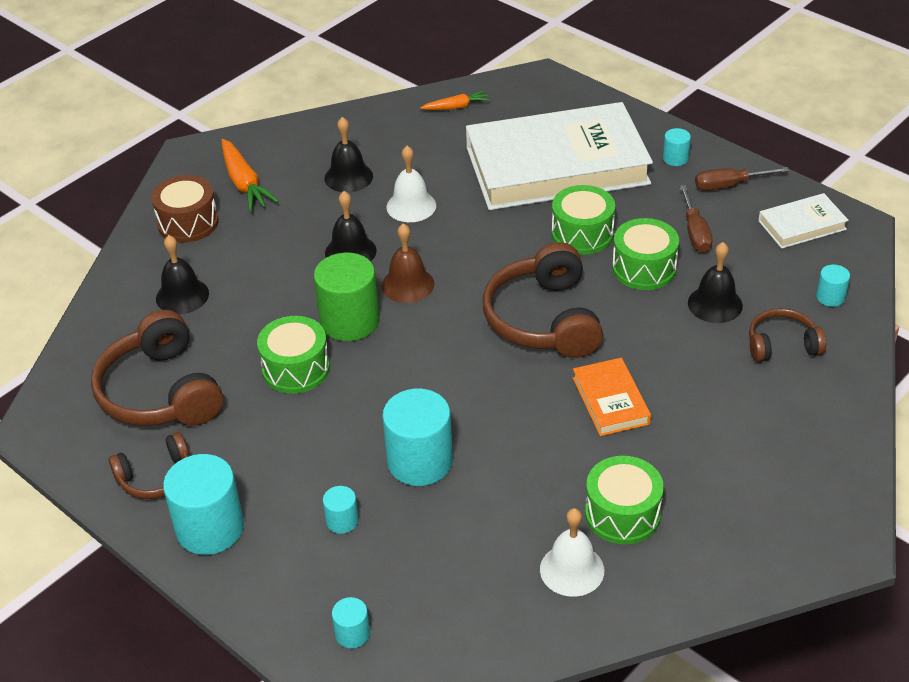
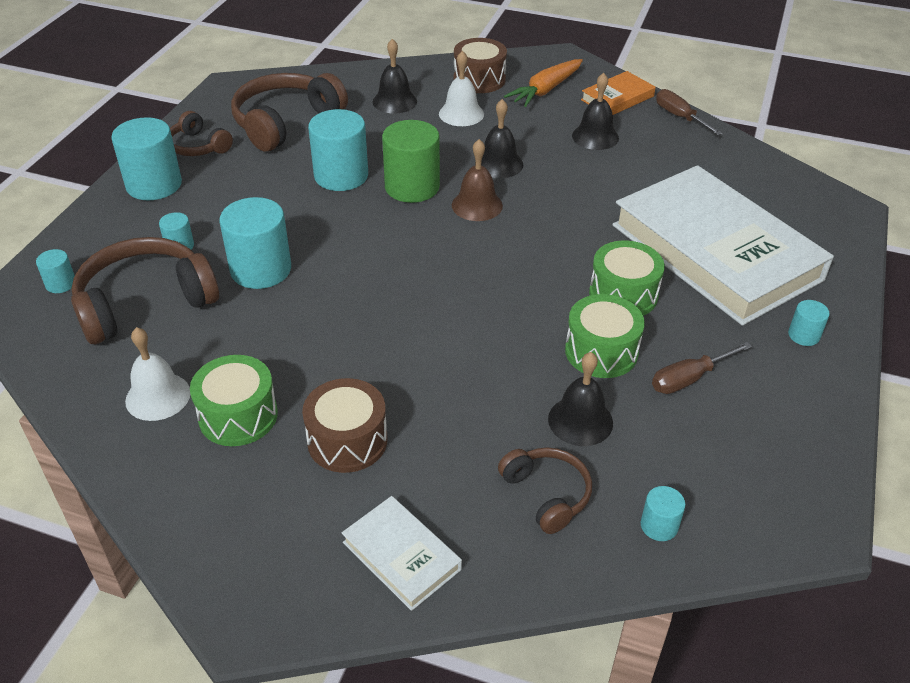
camera: 65 degrees right, 0 degrees up
(296, 368) = (341, 176): green drum -> turquoise cylinder
(411, 206) = (583, 179): white bell -> white bell (461, 114)
(456, 107) = (747, 168): orange carrot -> none
(543, 319) = (480, 298): brown headphones -> brown headphones (145, 303)
(611, 401) = (389, 372): orange book -> orange book (617, 98)
(682, 446) = (347, 440): none -> brown drum
(729, 185) = (795, 390): brown screwdriver -> brown screwdriver (680, 117)
(802, 225) = (774, 472): white book -> white book (401, 555)

